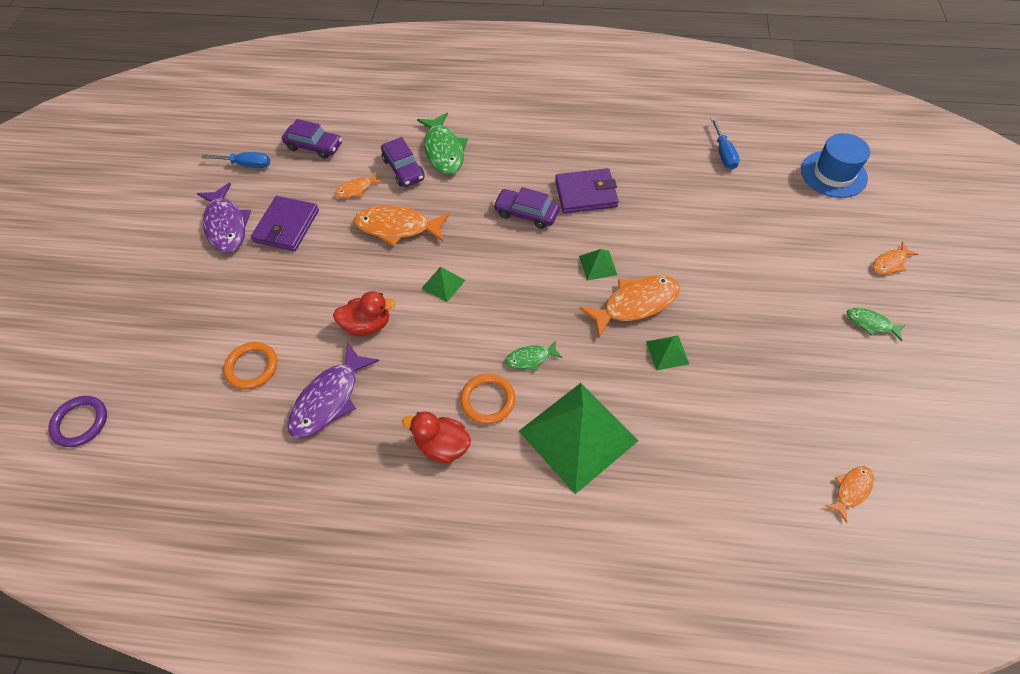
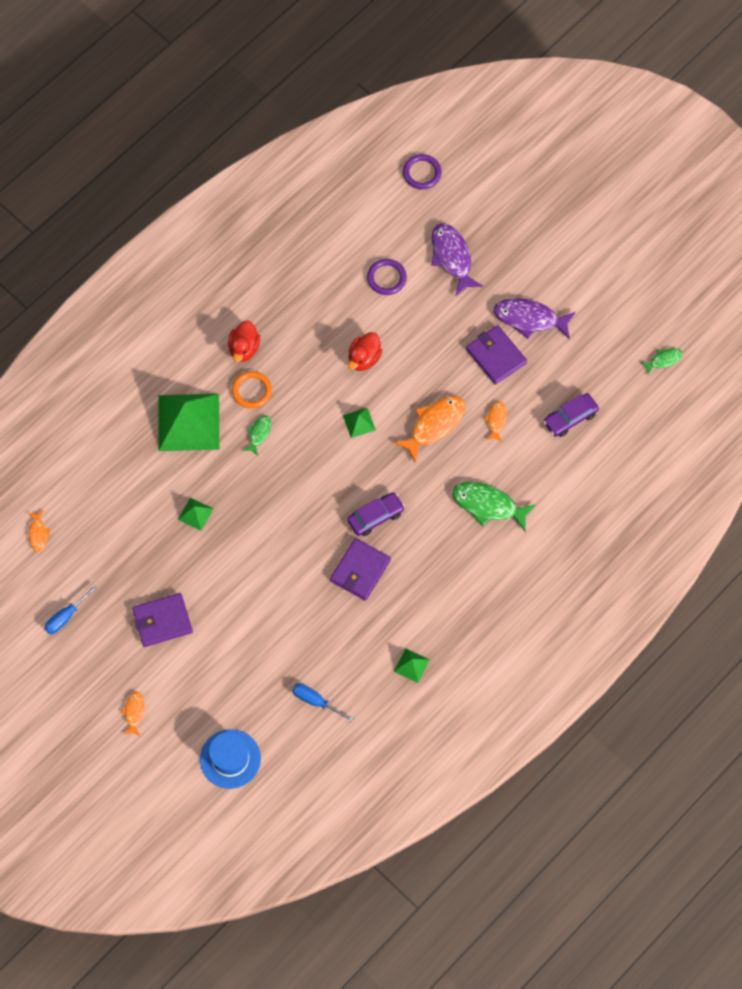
camera: 125 degrees right, 10 degrees up
(246, 165) = (587, 361): blue screwdriver -> blue screwdriver (66, 616)
(252, 367) = (386, 278): orange ring -> purple ring
(329, 399) = (326, 308): purple fish -> purple fish (452, 257)
(403, 169) = (491, 465): purple car -> none
(442, 446) = (244, 348): red duck -> red duck turned 135 degrees clockwise
(597, 265) = (292, 527): green pyramid -> green pyramid (411, 665)
(635, 304) = (243, 525): orange fish -> none
(793, 302) = (162, 621): none -> purple wallet
(871, 324) = (108, 651): green fish -> green fish (663, 360)

